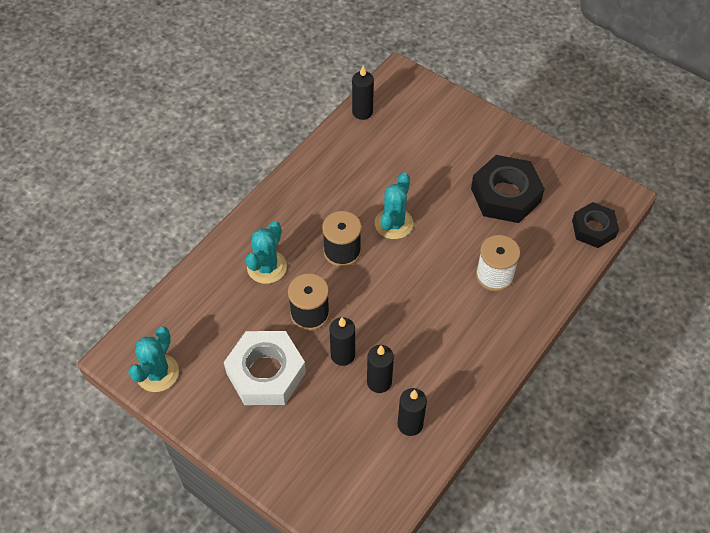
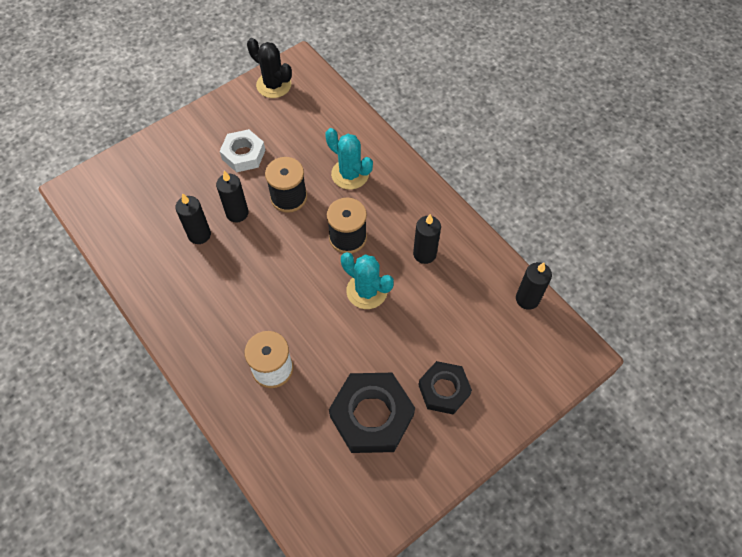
camera: 105 degrees right, 5 degrees up
(157, 373) = (274, 85): turquoise cactus -> black cactus
(266, 373) = (243, 154): white nut -> white nut, size x0.63
(410, 424) = (150, 248): black candle -> black candle (424, 254)
(593, 229) = (295, 500): black nut -> black nut (444, 390)

